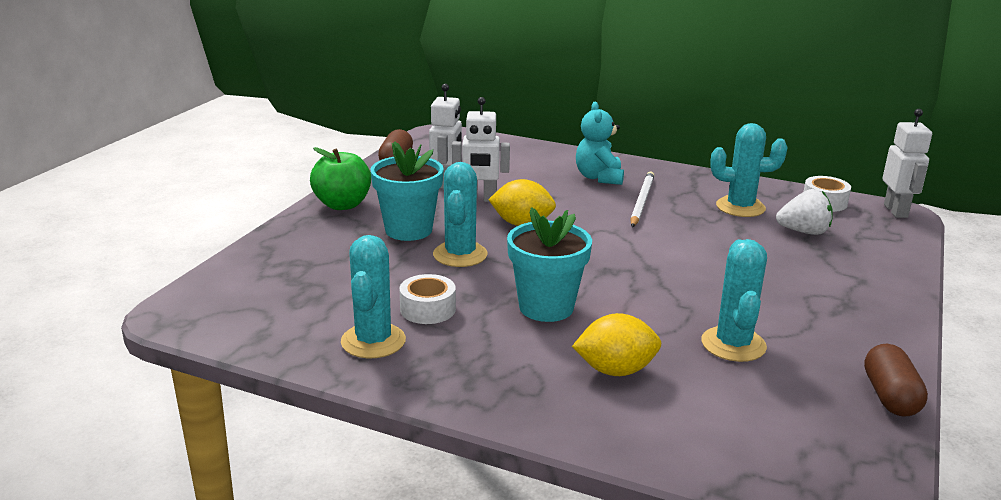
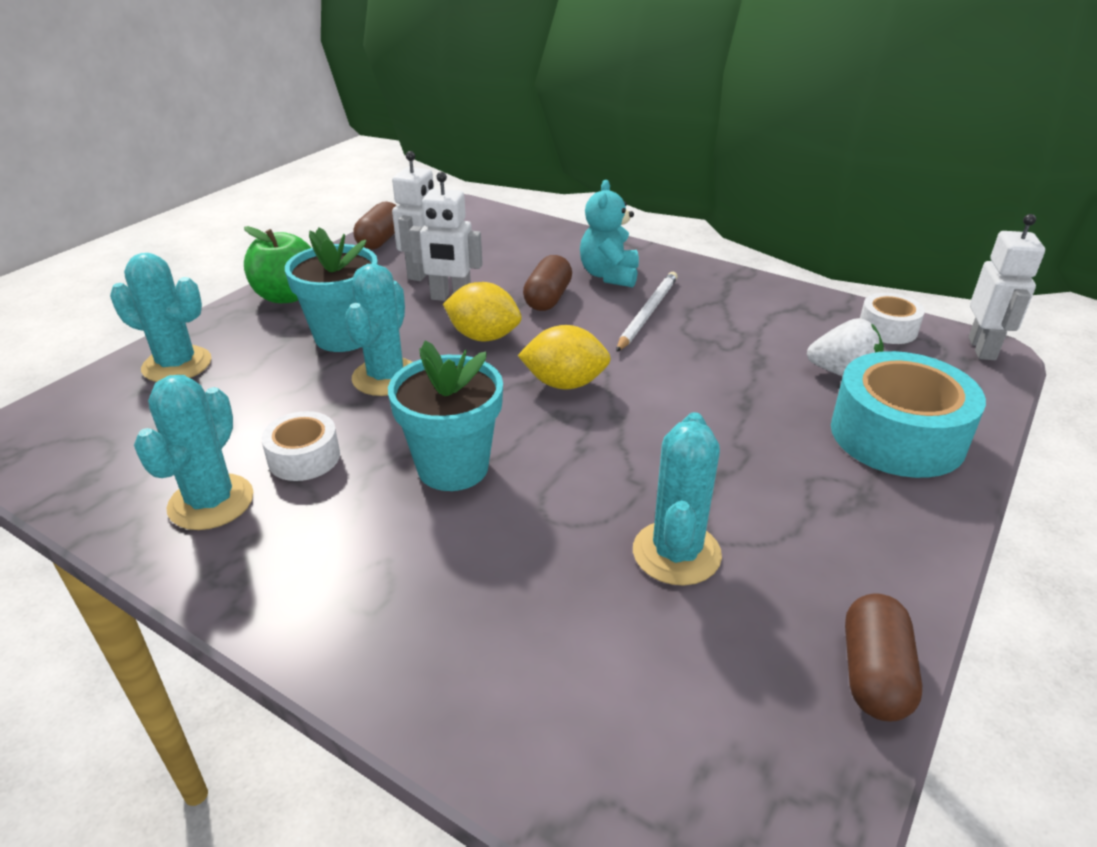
camera: 10 degrees right, 10 degrees up
(558, 196) = (547, 298): none -> brown capsule
(615, 370) = (495, 582): yellow lemon -> yellow lemon (564, 383)
(740, 207) = (772, 329): turquoise cactus -> turquoise cactus (177, 365)
(856, 267) = (897, 435): none -> turquoise tape

